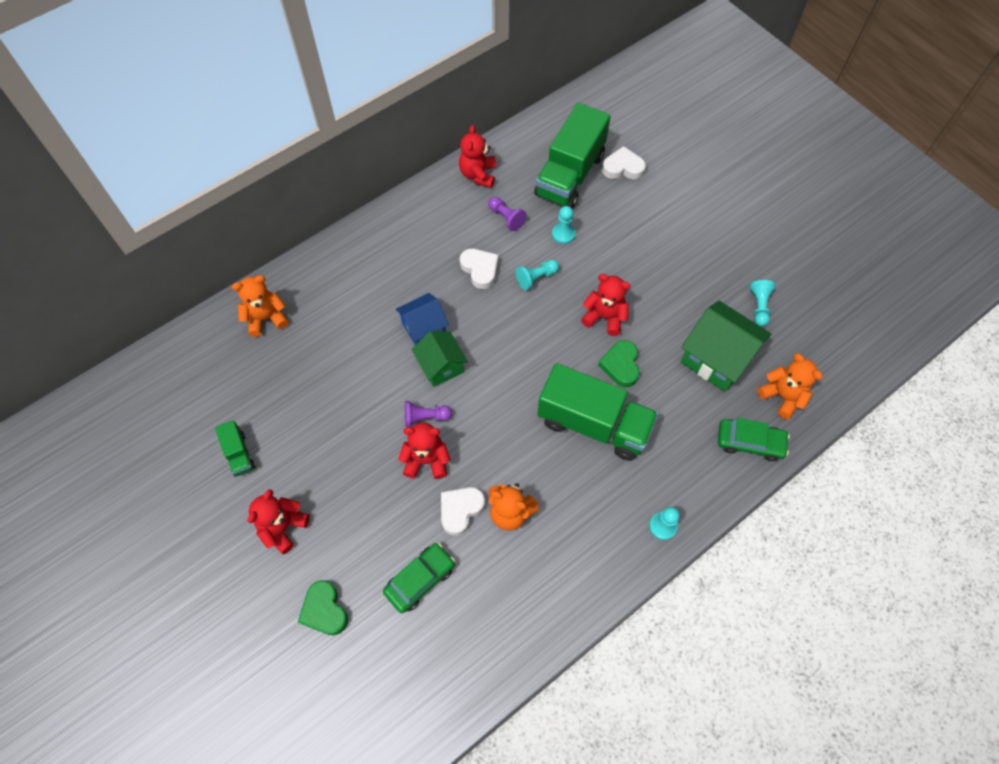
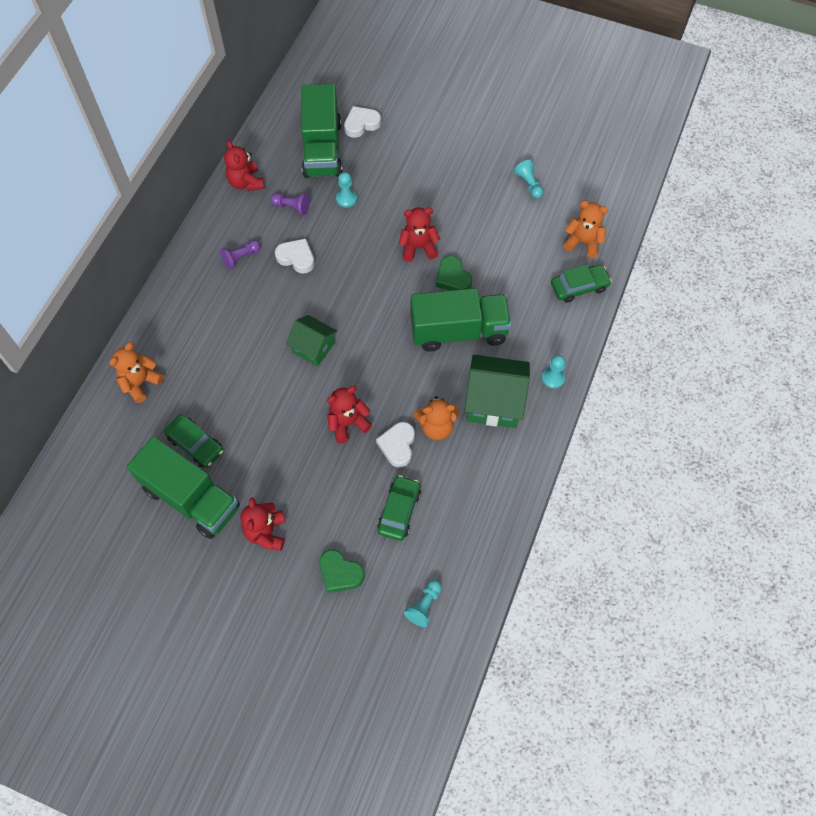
camera: 30 degrees left, 0 degrees up
(239, 454) = (191, 498): green truck -> green truck, size x2.22
(276, 403) = (195, 444): none -> green car
(424, 328) = (280, 325): blue house -> none
(425, 417) = (326, 392): purple pawn -> purple pawn (241, 258)
(536, 278) = (346, 243): turquoise pawn -> turquoise pawn (424, 605)
(716, 358) = (520, 237): green house -> green house (494, 402)

